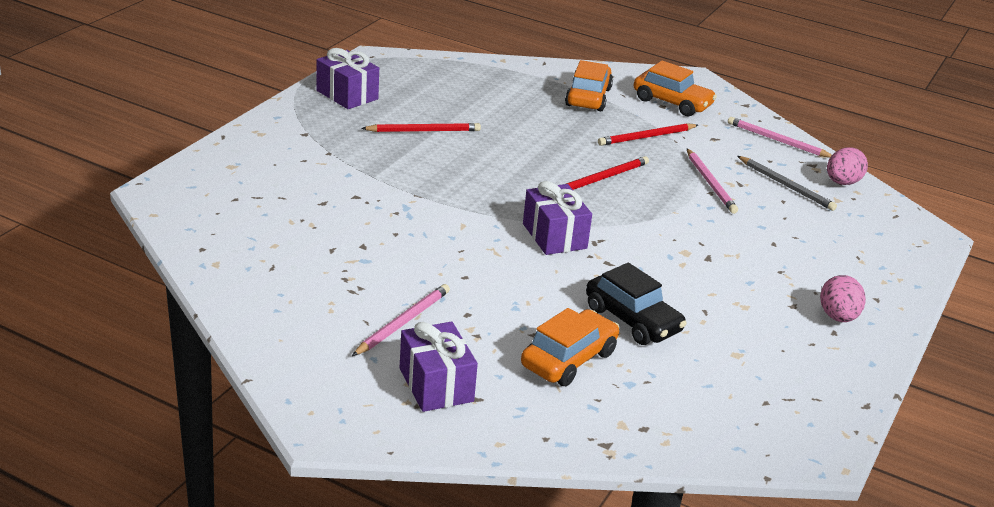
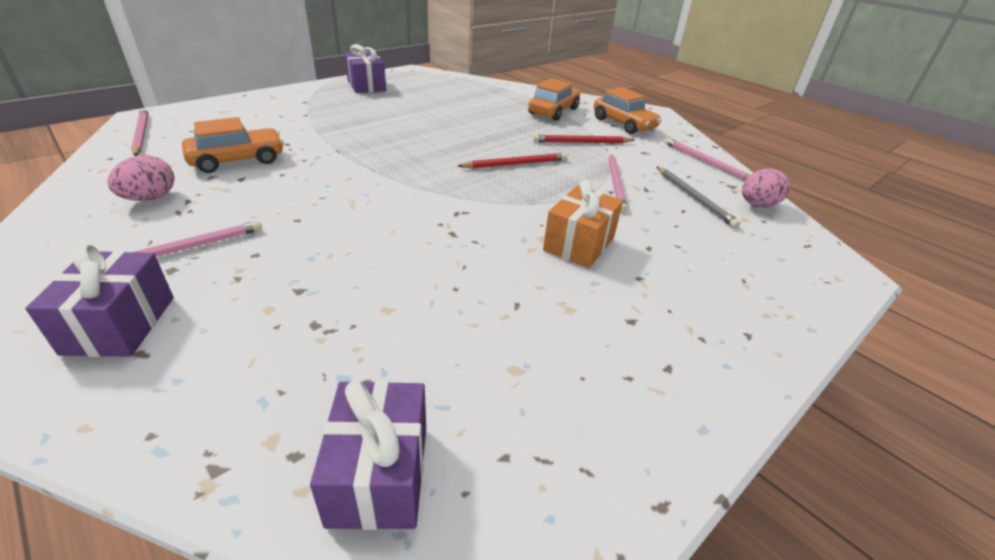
camera: 20 degrees right, 5 degrees up
(191, 214) = (141, 134): none -> pink pencil
(424, 131) = (397, 112): red pencil -> none
(554, 236) = (422, 201): purple gift -> purple gift (379, 474)
(569, 359) = (302, 328): orange car -> orange car (237, 160)
(632, 320) = (422, 297): black car -> none
(717, 251) = (579, 244): none -> orange gift
(838, 317) = (683, 348): pink egg -> pink egg (150, 198)

